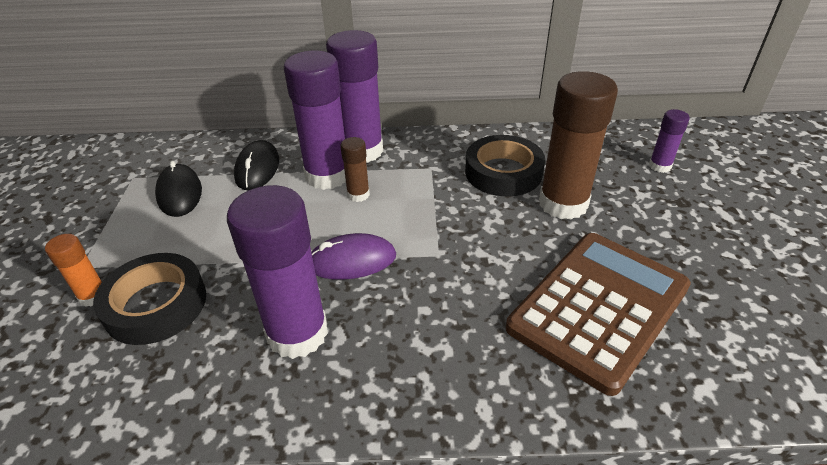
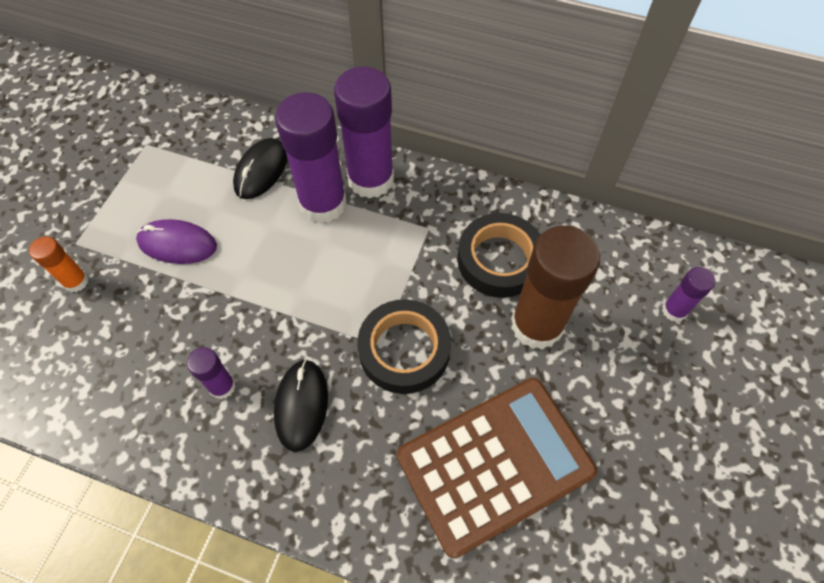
camera: 20 degrees right, 20 degrees up
(156, 304) = (121, 310): black tape -> black tape (404, 350)
(179, 193) = (180, 180): black mouse -> black mouse (301, 405)
(297, 333) = (222, 386): purple glue stick -> purple glue stick, size x0.48
(351, 261) = (300, 322): purple mouse -> purple mouse (177, 244)
(358, 195) = (341, 240): brown glue stick -> none

